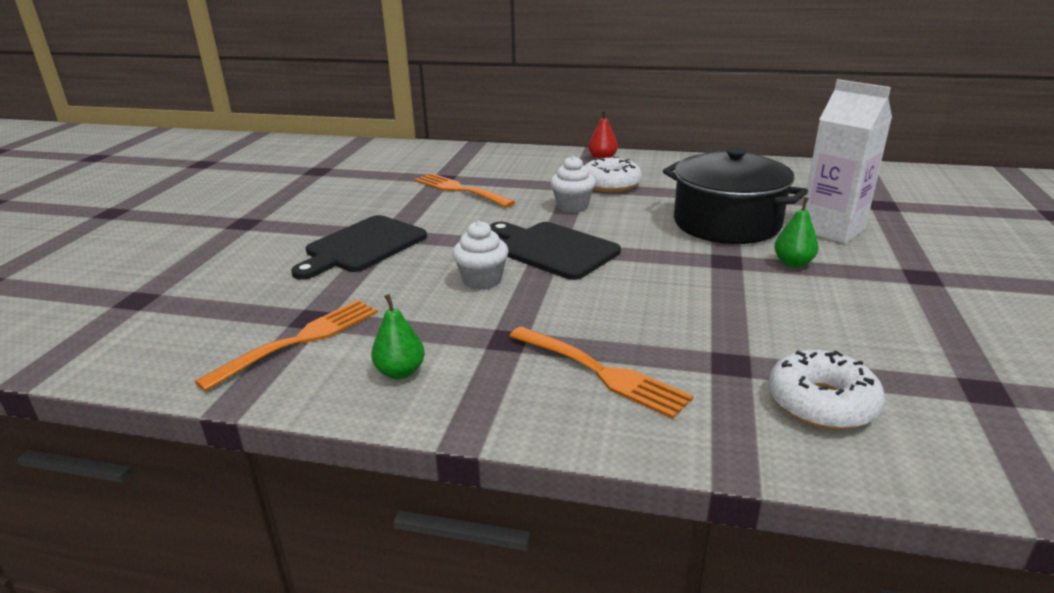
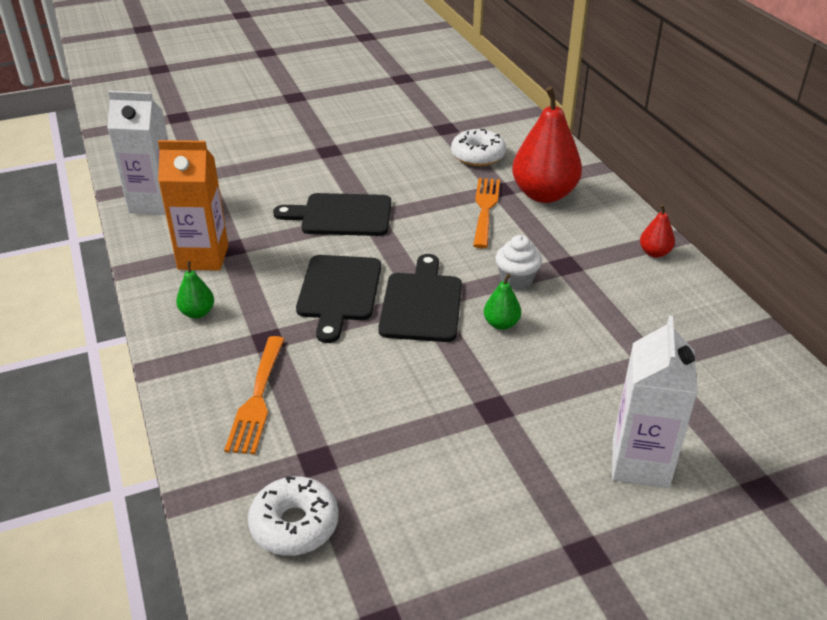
camera: 55 degrees right, 10 degrees up
(126, 346) = (154, 203): none -> white carton
(300, 340) = (203, 257): orange fork -> orange carton
(477, 167) = (544, 194): none -> red pear
(482, 280) = (339, 292): white cupcake -> black cutting board
(610, 184) = (593, 282): white donut -> white donut (478, 156)
(726, 223) = (578, 385): black pot -> none
(793, 263) = (530, 453): green pear -> green pear (501, 324)

